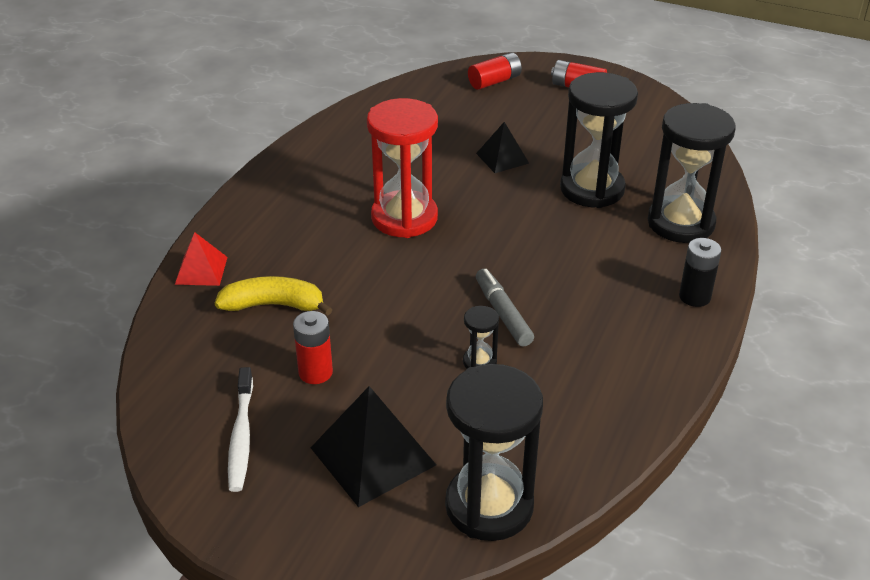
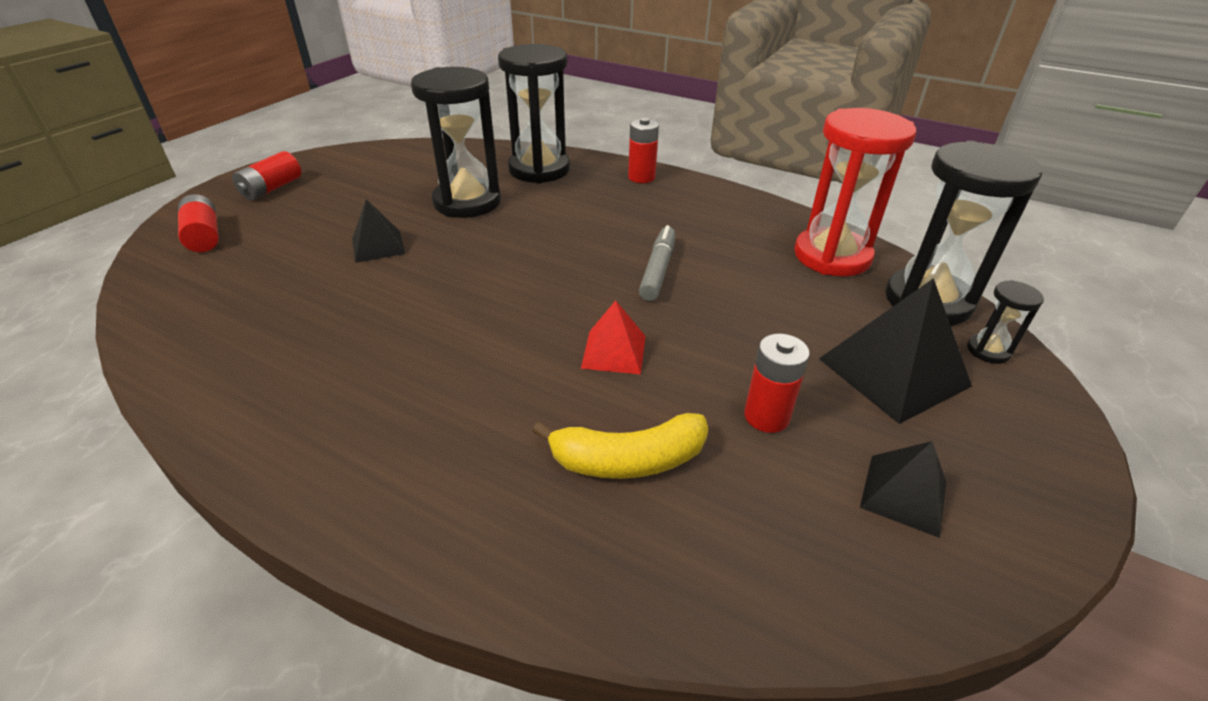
camera: 85 degrees left, 0 degrees up
(201, 270) = (523, 563): red pyramid -> red pyramid (614, 351)
(241, 436) = (903, 494): white toothbrush -> black pyramid
(273, 305) = (628, 460): yellow banana -> yellow banana turned 105 degrees counterclockwise
(404, 218) = (464, 325): red hourglass -> red hourglass (832, 256)
(479, 362) = (733, 290): black hourglass -> black hourglass (988, 351)
(503, 313) = (658, 270): grey marker -> grey marker turned 120 degrees clockwise
(694, 297) = (641, 177): black battery -> red battery

